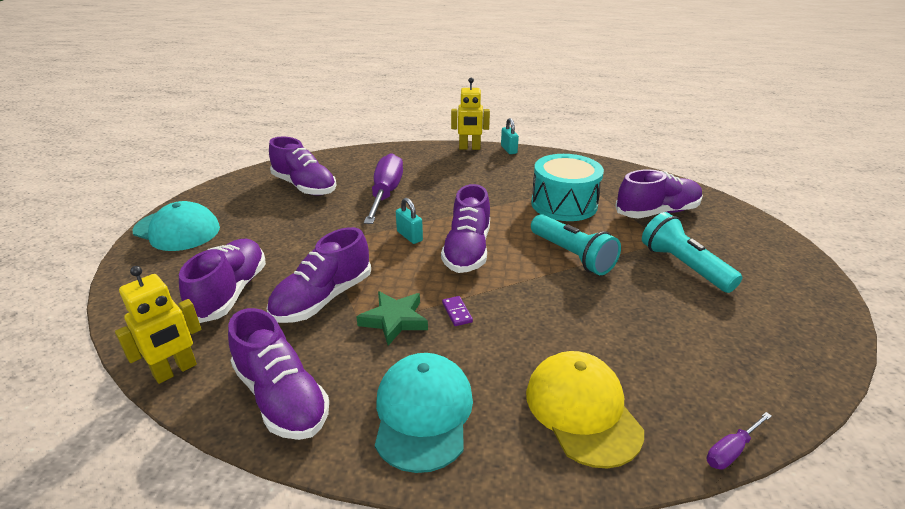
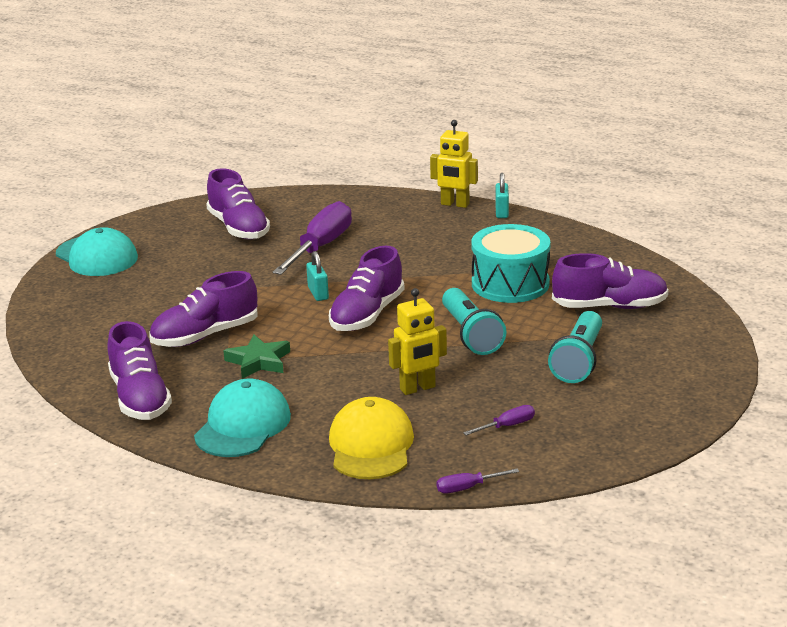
camera: 20 degrees right, 5 degrees down
(175, 371) = (66, 368): yellow robot -> yellow robot (418, 388)
(230, 292) = (127, 318): purple shoe -> none
(457, 312) = (318, 364): purple domino -> none
(683, 266) = (579, 361): turquoise flashlight -> turquoise flashlight turned 150 degrees counterclockwise
(692, 351) = (508, 426): none -> purple screwdriver

